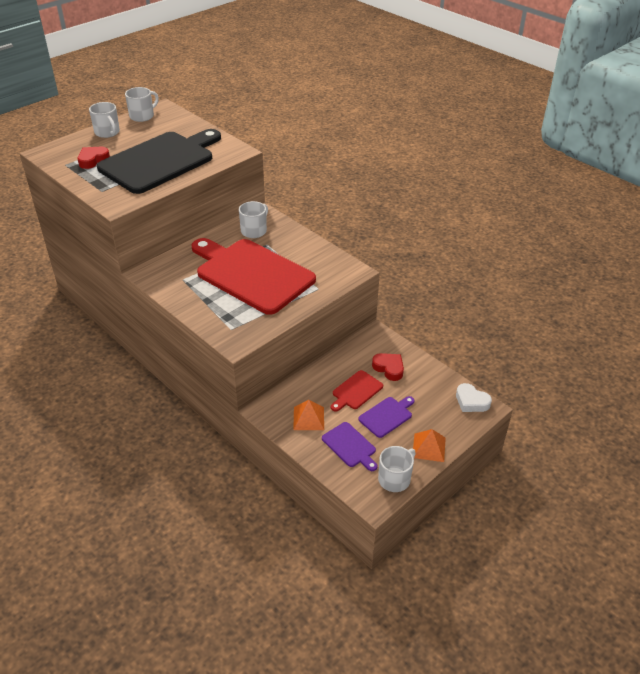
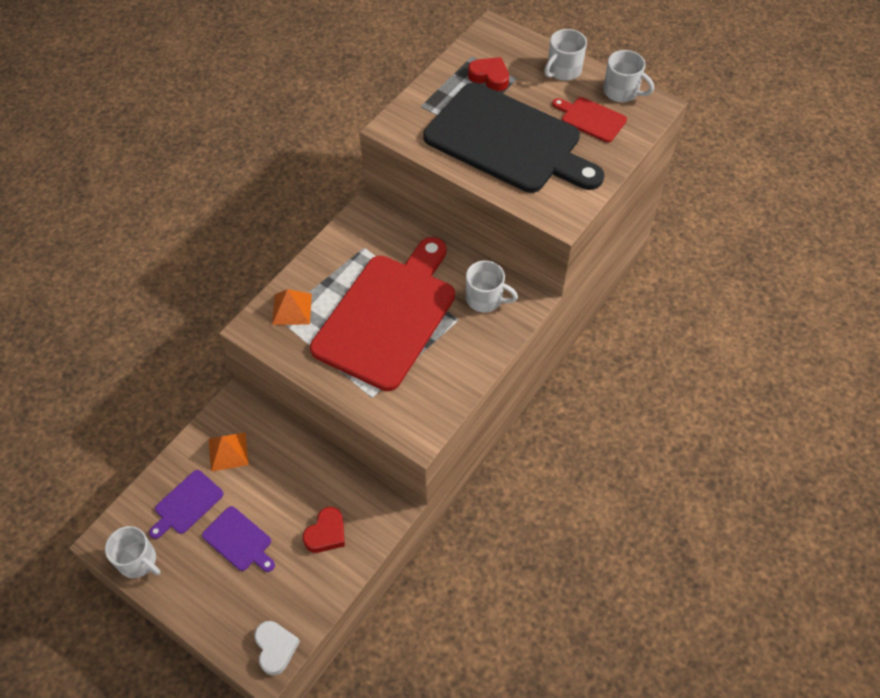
camera: 80 degrees right, 15 degrees up
(356, 391) = (279, 498): red cutting board -> red cutting board (591, 119)
(429, 447) = (190, 597): orange pyramid -> orange pyramid (292, 309)
(471, 401) = (275, 648): white heart -> white heart turned 135 degrees clockwise

